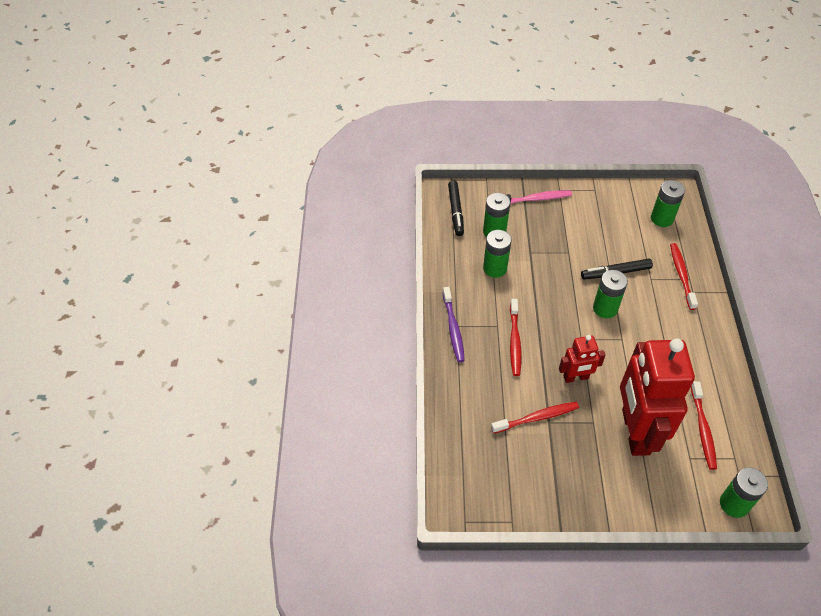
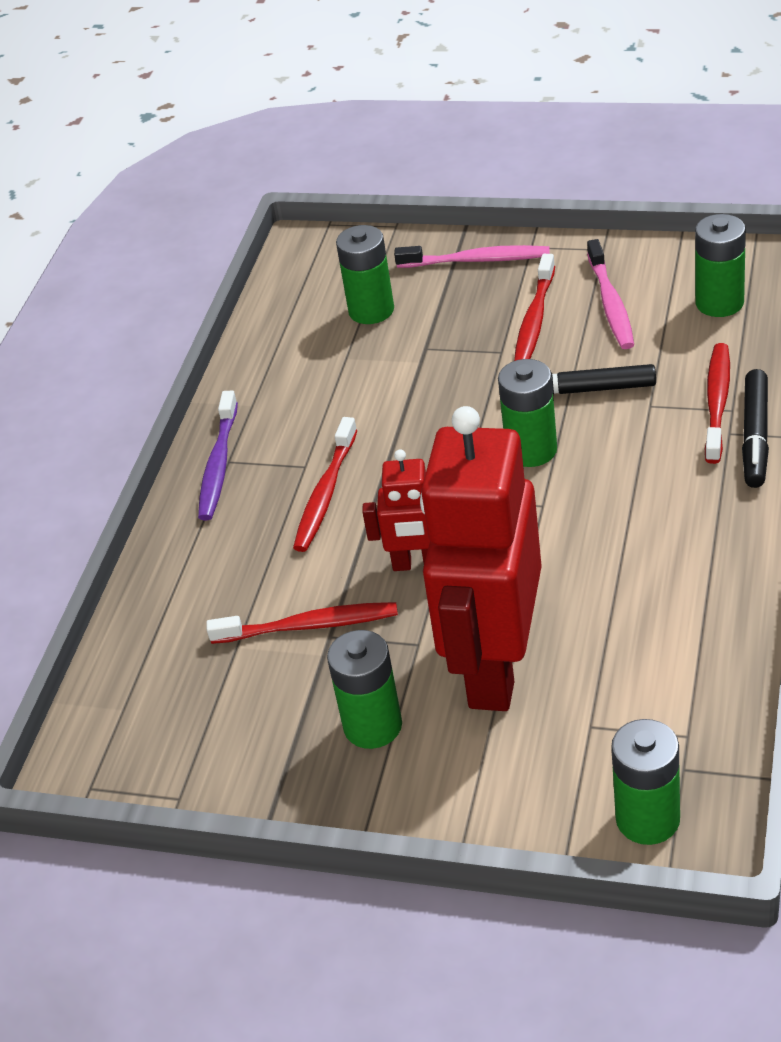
camera: 20 degrees right, 10 degrees down
(456, 211) = (313, 275): black marker -> black marker (755, 436)
(495, 268) = (344, 371): green battery -> green battery (373, 726)
(611, 221) = (610, 303): none -> pink toothbrush
(703, 429) = (640, 677): red toothbrush -> red toothbrush (534, 320)

